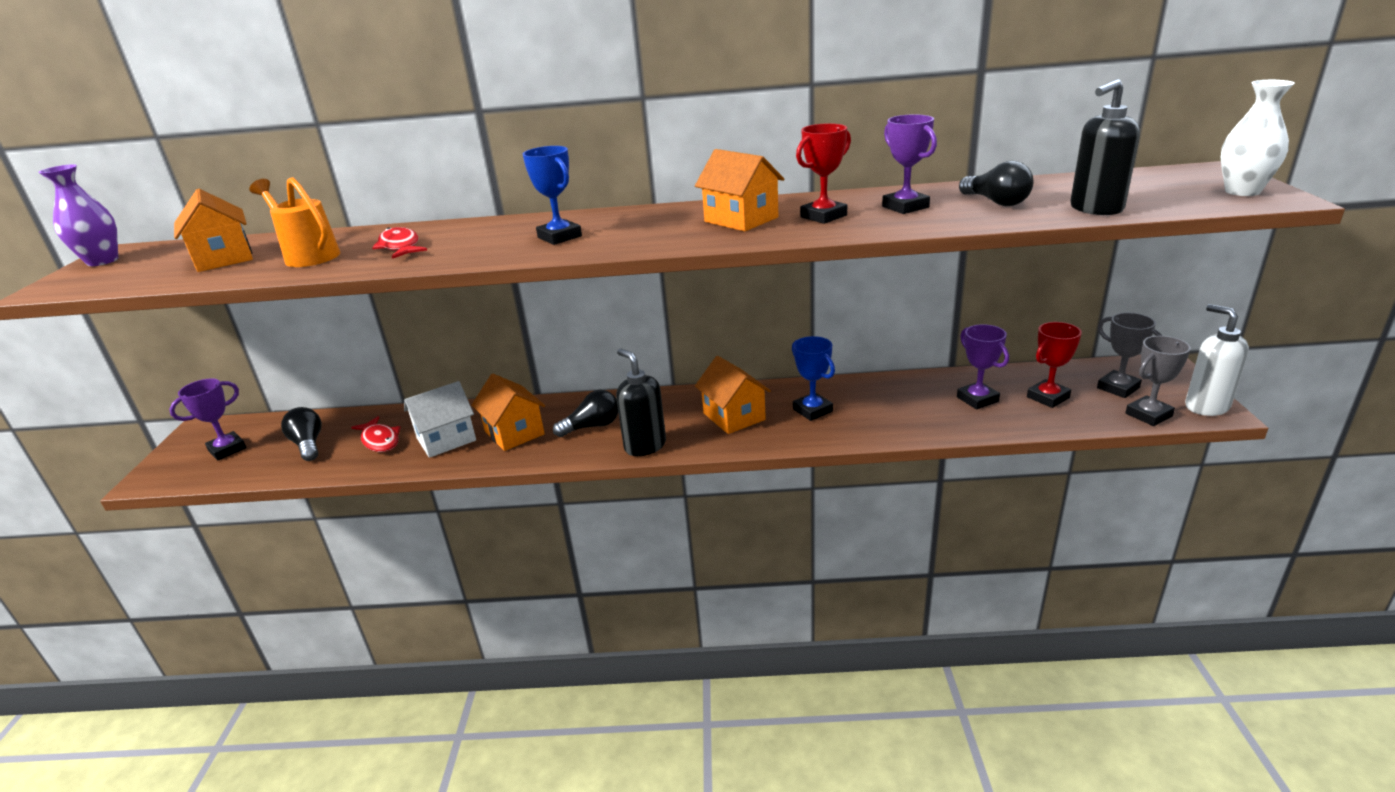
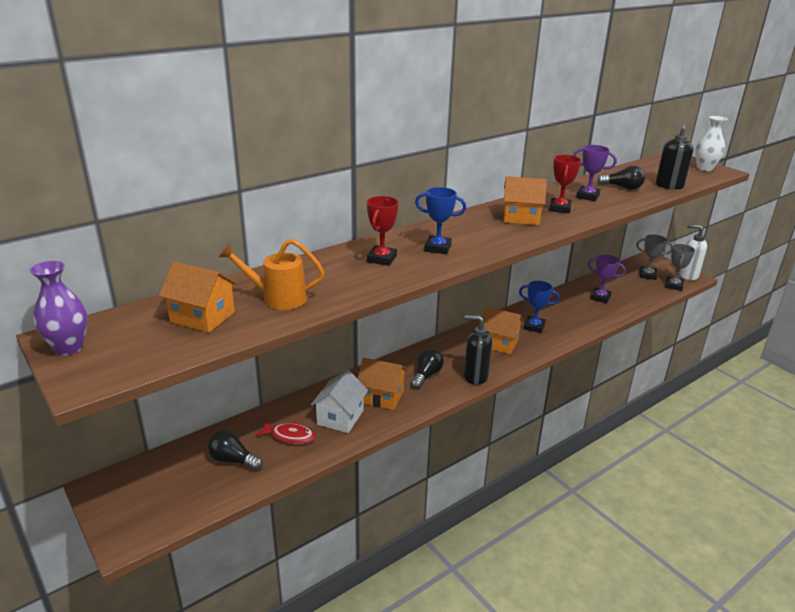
camera: 40 degrees left, 0 degrees up
(227, 449) = (161, 491): purple trophy -> none
(400, 247) = (338, 276): red fish -> none
(1048, 397) = (627, 288): red trophy -> red trophy (381, 259)

